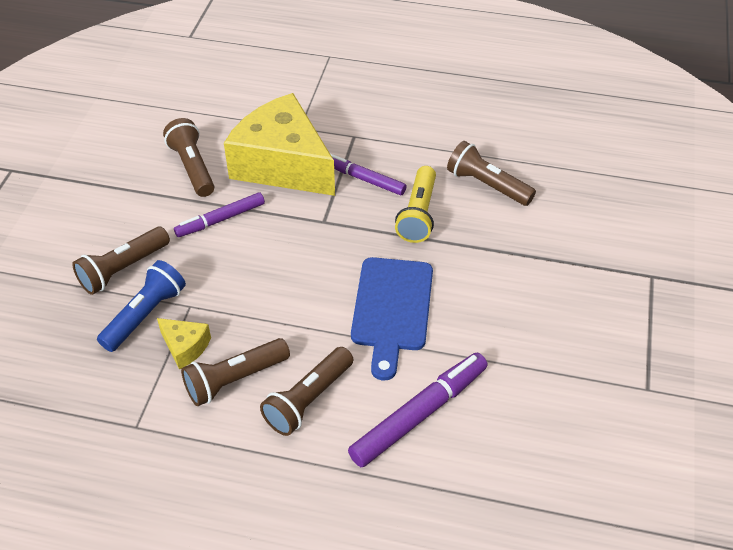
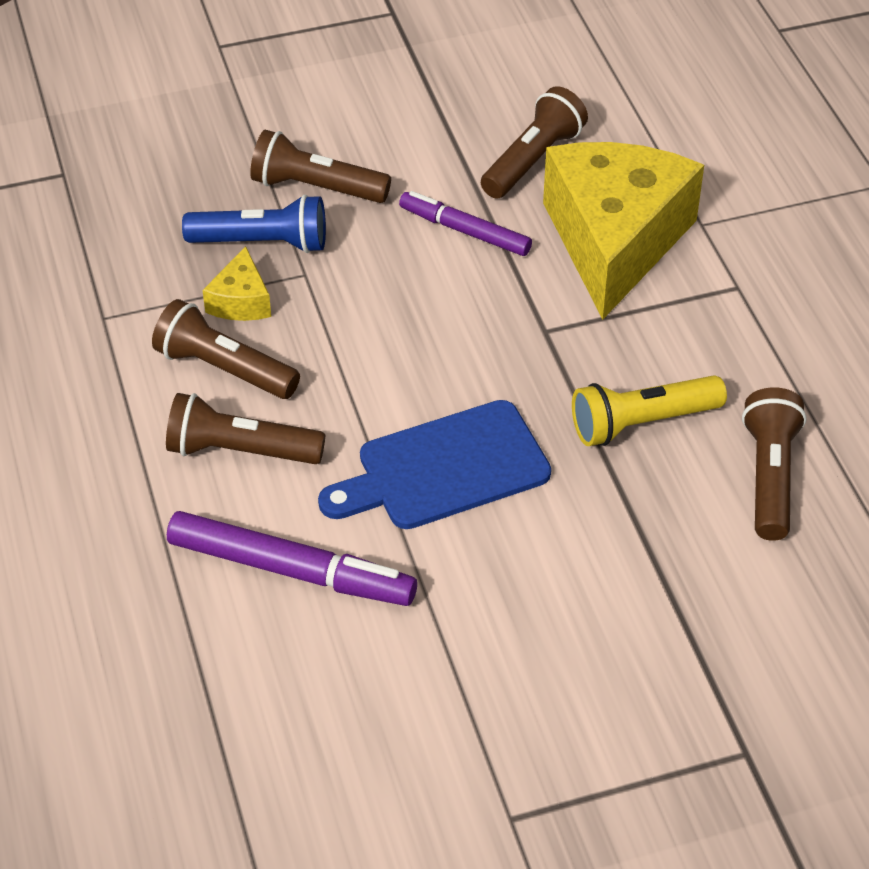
camera: 60 degrees right, 0 degrees up
(364, 179) = (660, 335): purple marker -> none

